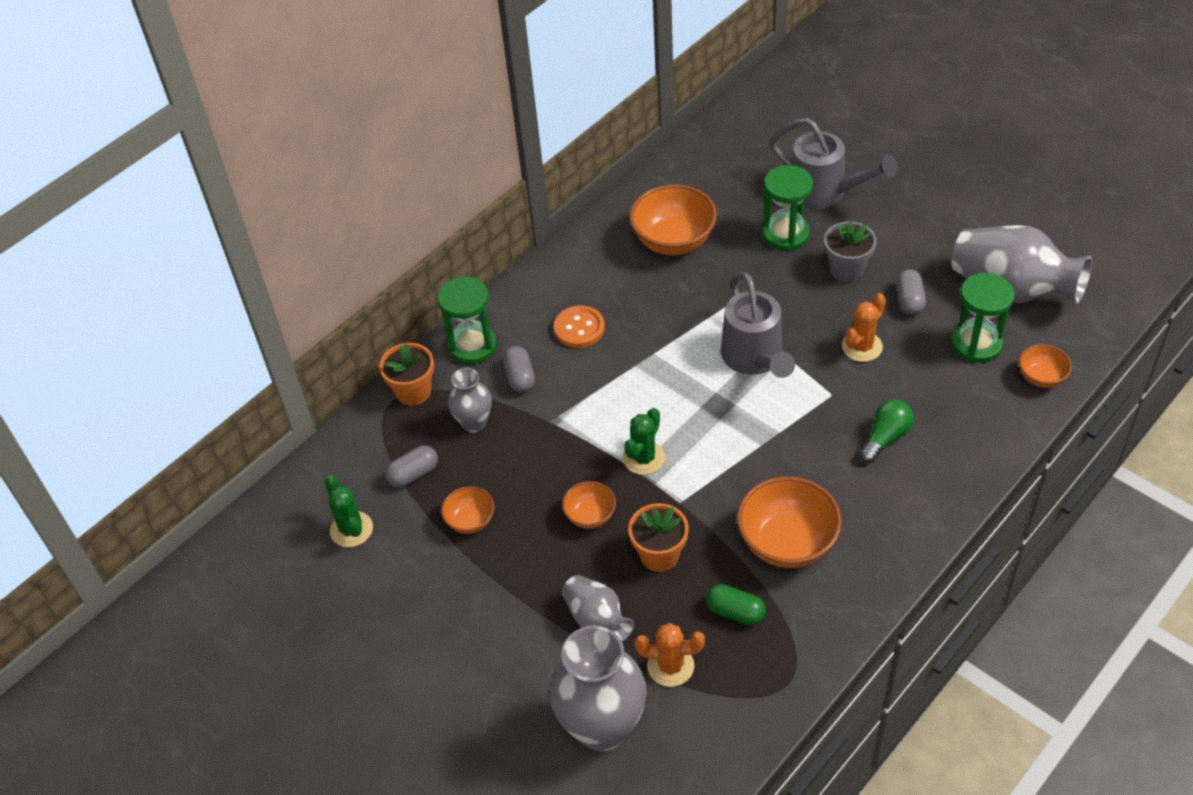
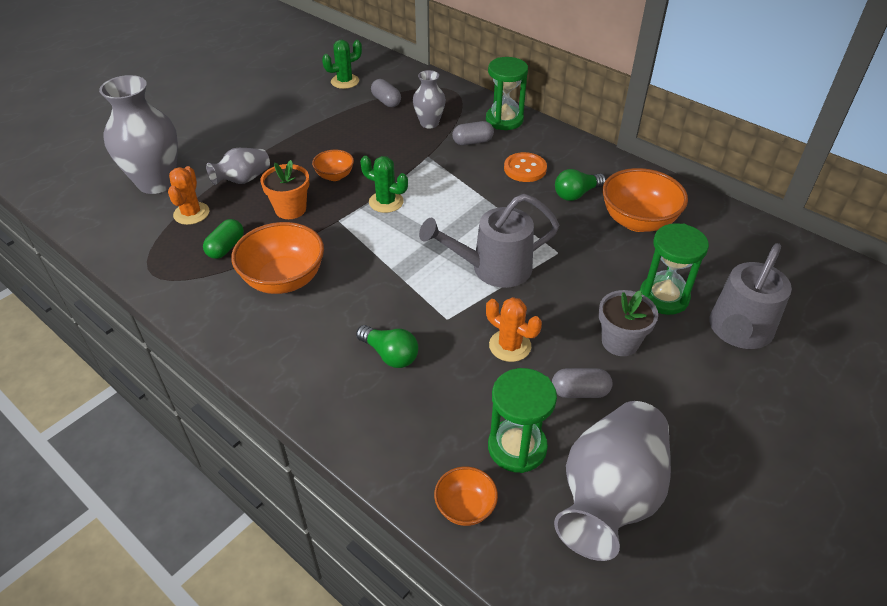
camera: 85 degrees right, 5 degrees down
(413, 391) = (460, 98): orange flower pot -> none
(470, 521) = (341, 125): orange bowl -> none
(627, 286) = (576, 194): none -> green light bulb

